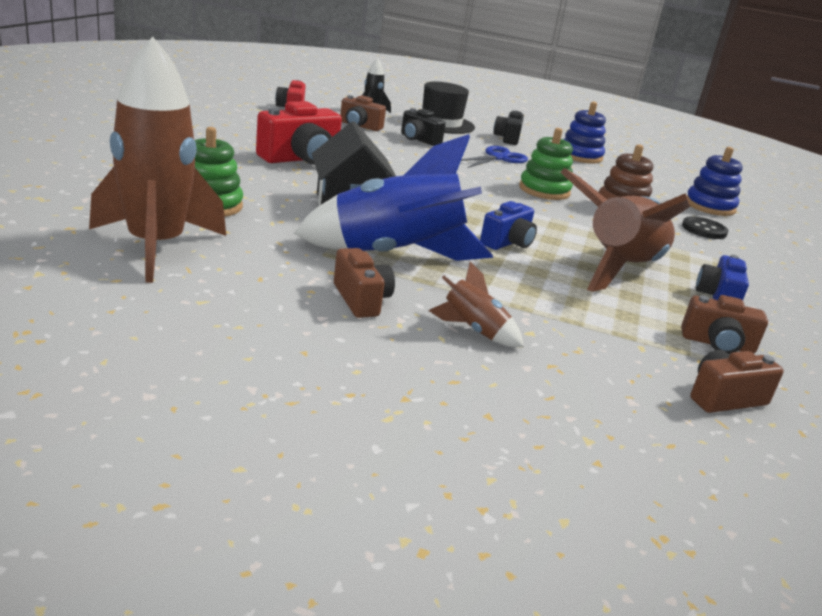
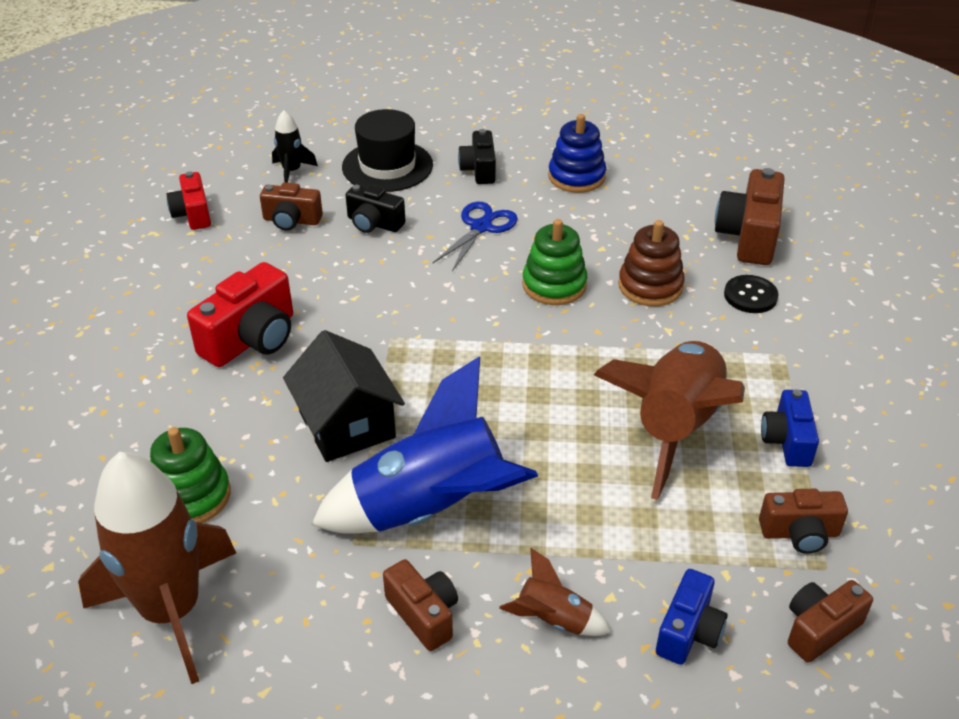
camera: 10 degrees left, 15 degrees up
(508, 243) = (543, 426): blue camera -> blue camera (688, 631)
(709, 206) = (748, 236): blue stacking toy -> brown camera

